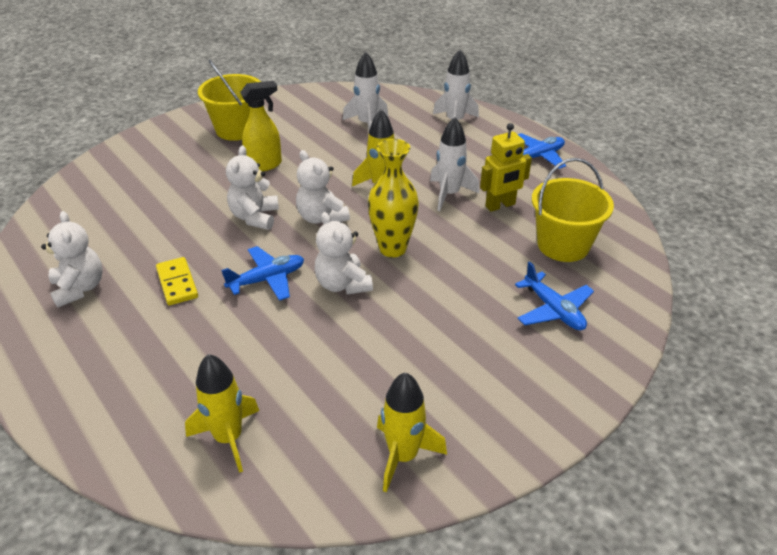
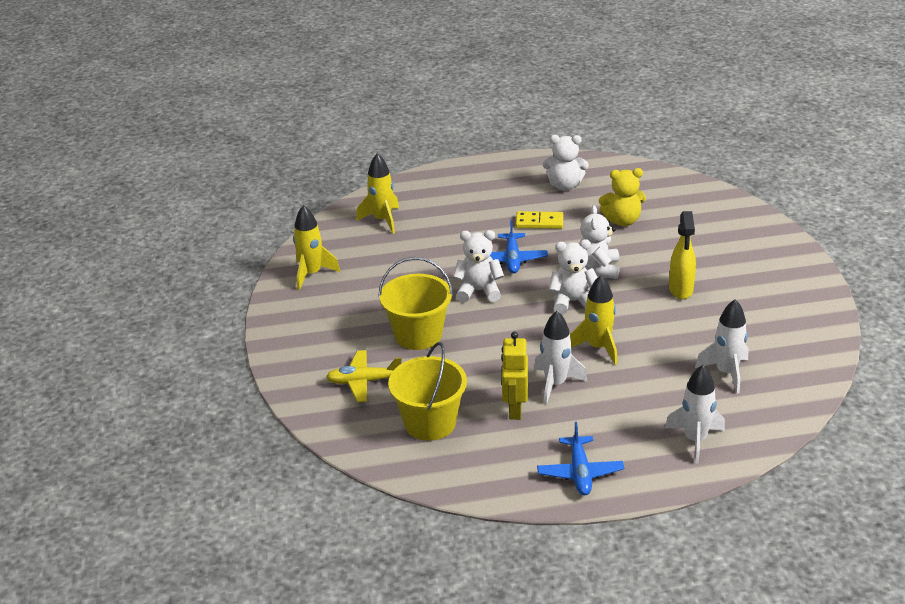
camera: 120 degrees right, 5 degrees down
(151, 225) = (622, 221): none -> yellow teddy bear
(237, 129) = (762, 287): yellow bucket -> yellow bucket (418, 335)
(255, 217) = (598, 269): white teddy bear -> white teddy bear turned 120 degrees counterclockwise
(393, 248) = (502, 326): yellow vase -> none
(553, 310) = (364, 381): blue plane -> yellow plane

